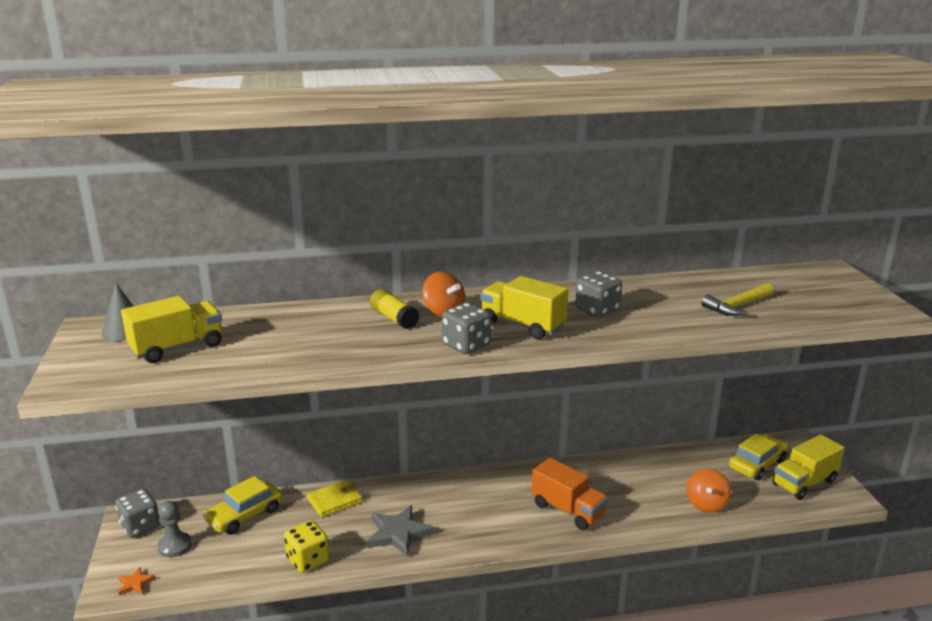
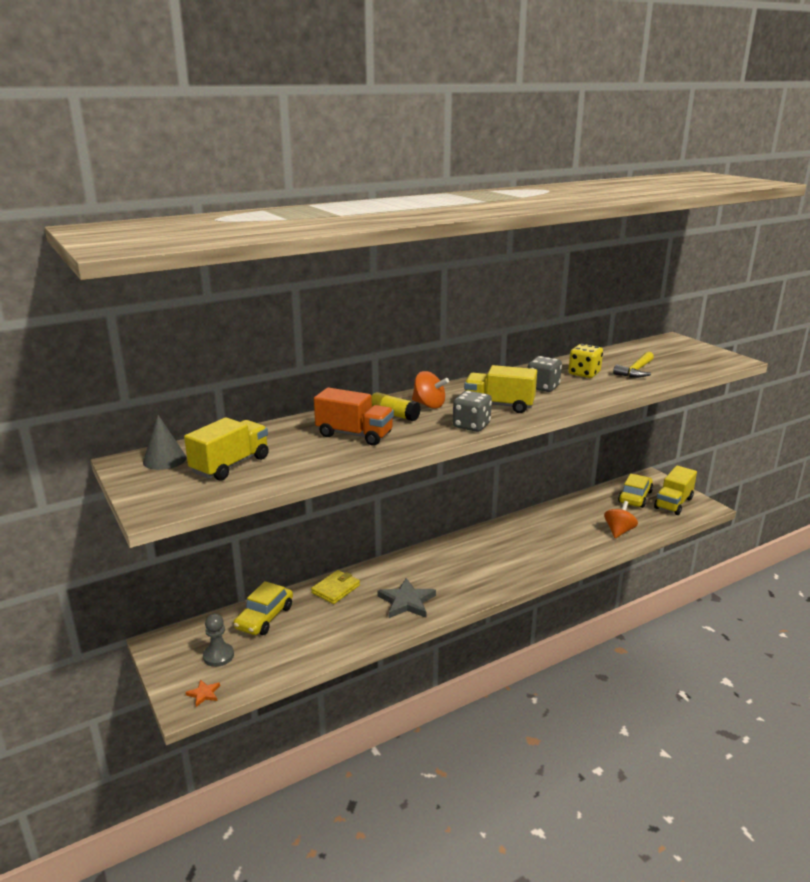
camera: 20 degrees left, 0 degrees up
(140, 526) = (173, 648): grey dice -> none
(308, 560) = (346, 638): yellow dice -> yellow dice (584, 374)
(568, 510) = (525, 556): orange truck -> orange truck (354, 435)
(706, 504) = (619, 531): orange spinning top -> orange spinning top turned 150 degrees counterclockwise

